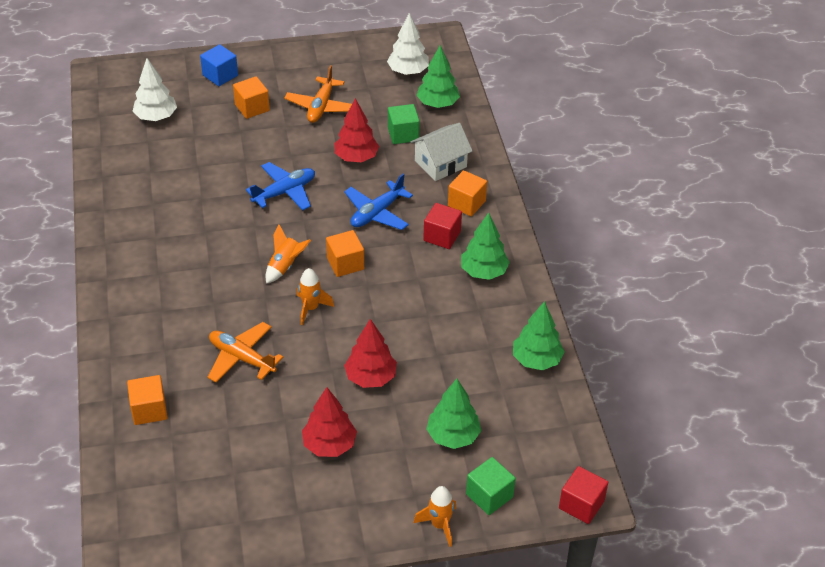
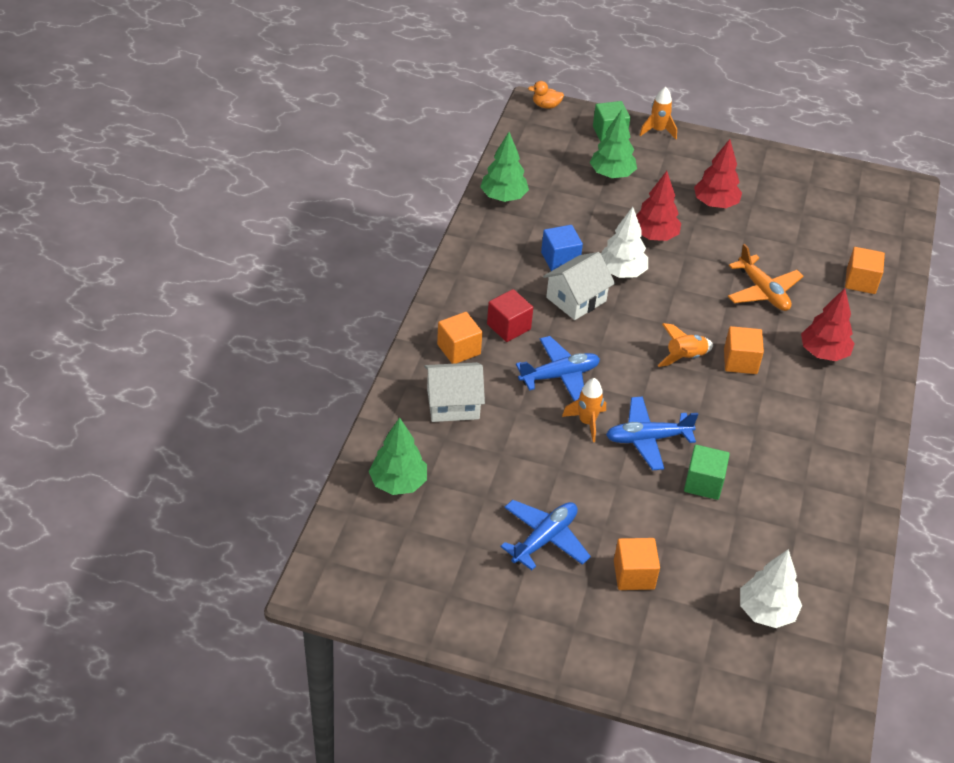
camera: 155 degrees left, 0 degrees up
(220, 75) = (654, 650): blue cube -> blue cube (560, 259)
(311, 308) = (679, 309): orange rocket -> orange rocket (587, 422)
(321, 107) = (544, 539): orange plane -> blue plane
(345, 263) = (623, 337): orange cube -> orange cube (740, 361)
(356, 157) = (542, 450): red tree -> red tree (823, 353)
(403, 134) = (469, 458): green cube -> green cube (703, 483)
(403, 282) = (576, 299): none -> white house
(408, 71) = (399, 548): white tree -> white tree (621, 272)
(483, 272) = (493, 279): green tree -> none
(581, 504) = (546, 106): red cube -> orange duck

